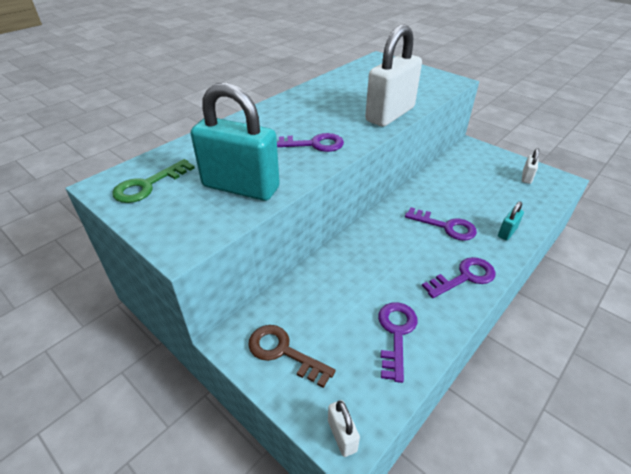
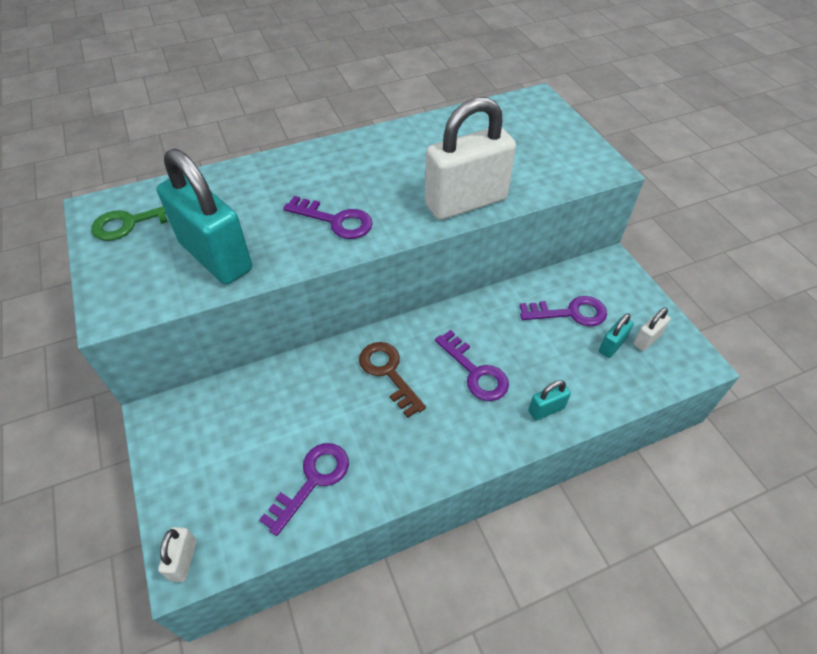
camera: 25 degrees right, 10 degrees up
(283, 352) = (191, 450): brown key -> brown key (388, 373)
(464, 277) = (442, 447): purple key -> purple key (570, 313)
(511, 186) = (611, 346): none -> turquoise padlock

